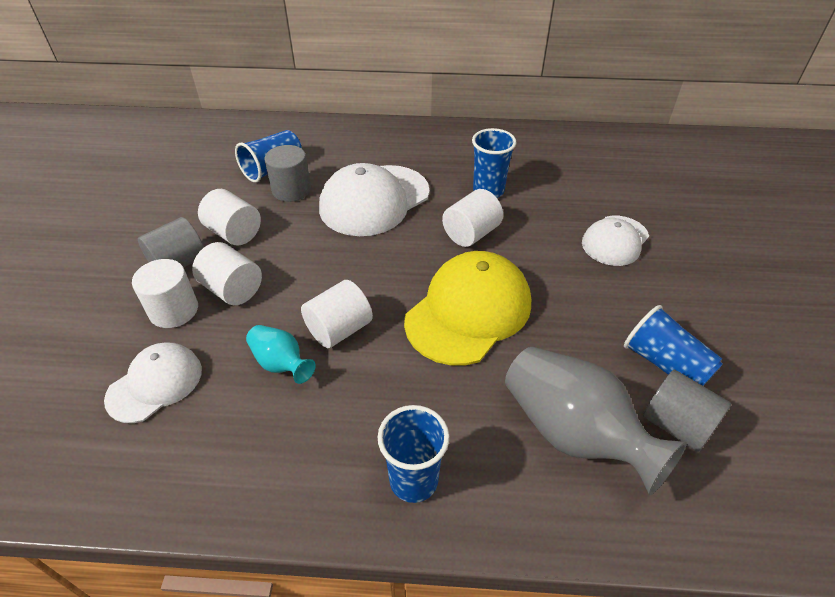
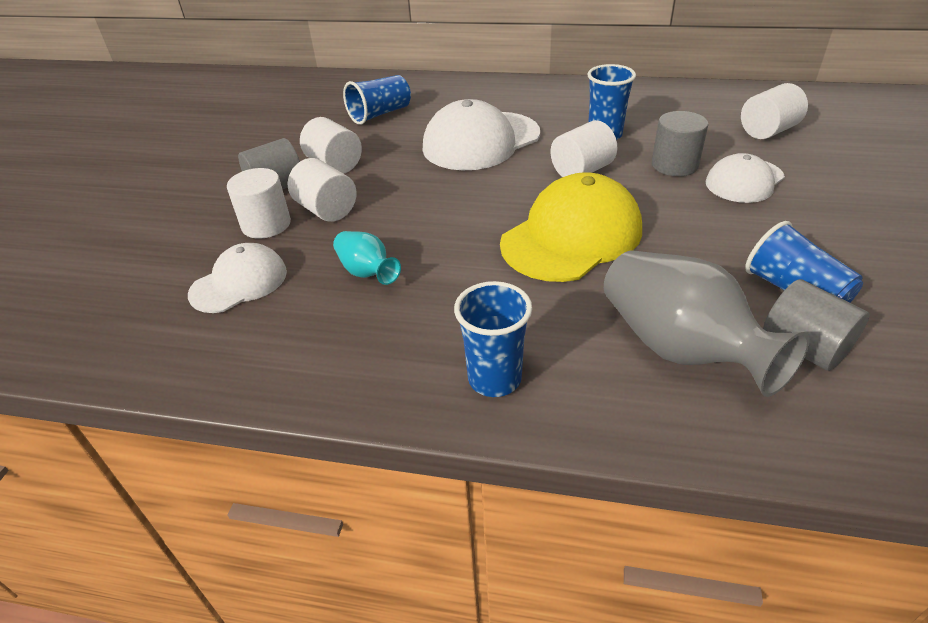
camera: 10 degrees right, 5 degrees down
(291, 190) = (396, 131): grey cylinder -> grey cylinder (674, 165)
(339, 329) = (431, 246): white cylinder -> white cylinder (767, 131)

